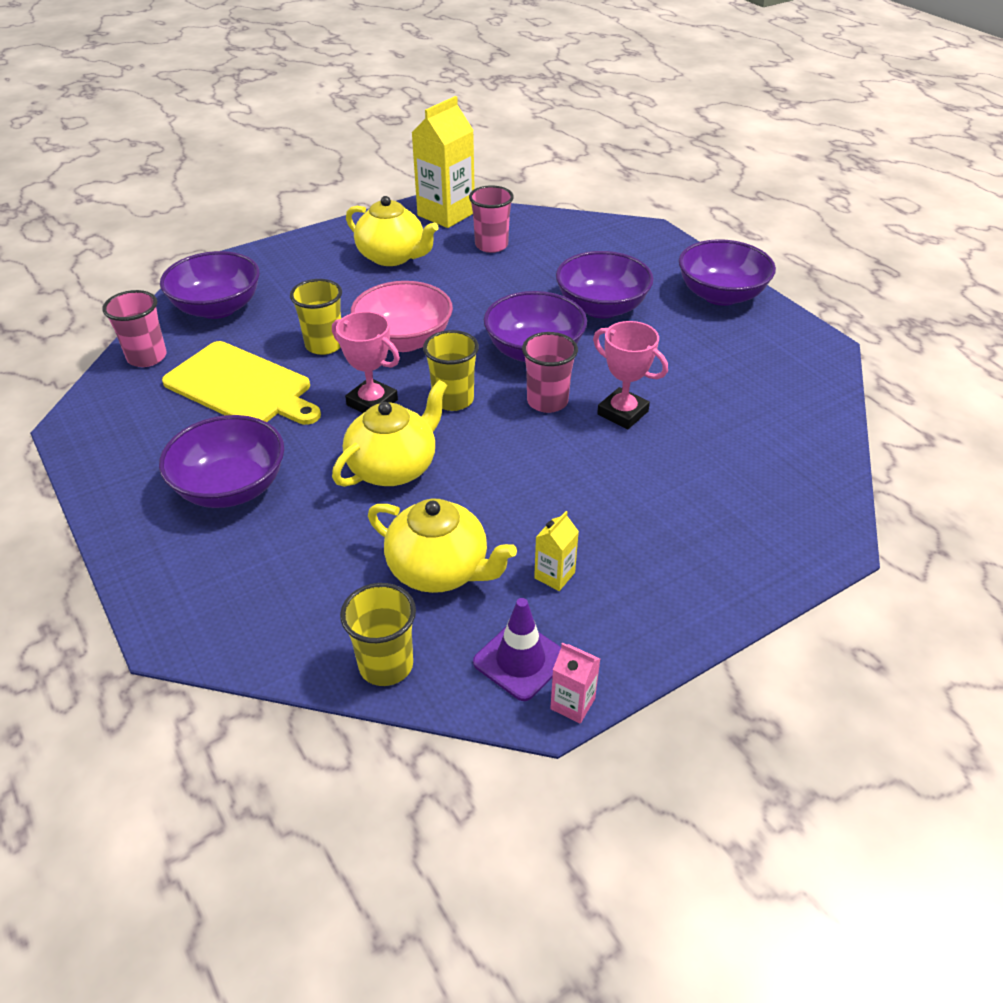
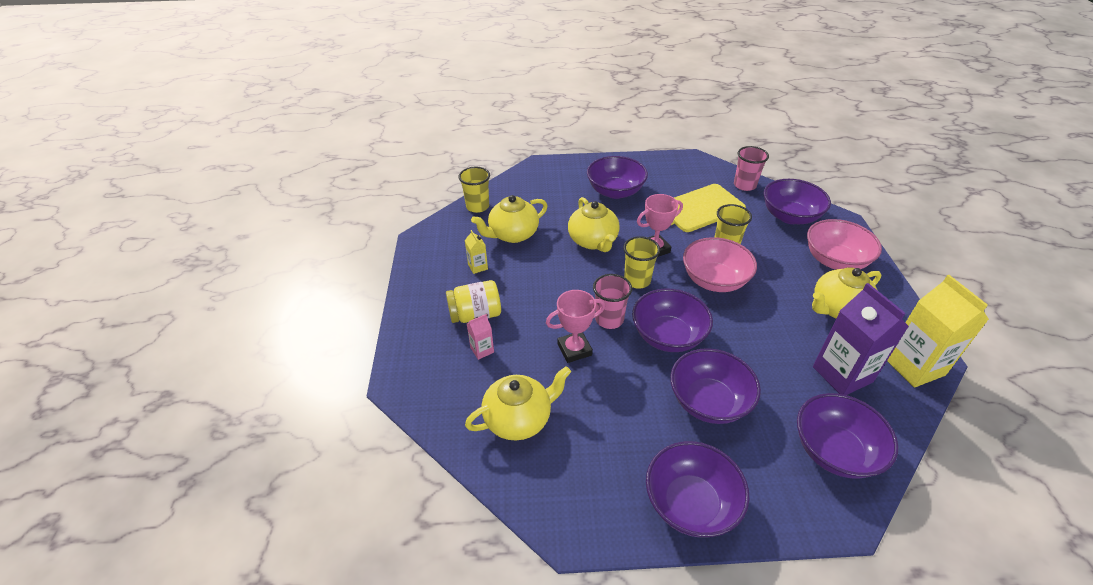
camera: 120 degrees right, 0 degrees up
(301, 267) = (835, 260): none -> pink bowl
(491, 245) = (842, 374): pink cup -> purple carton
(520, 660) = (445, 240): purple traffic cone -> none
(572, 704) = (412, 245): pink carton -> pink carton (482, 350)
(588, 240) = (834, 451): none -> purple bowl
(652, 527) = (475, 314): none -> yellow jar
(757, 418) = (519, 419): none -> yellow teapot

